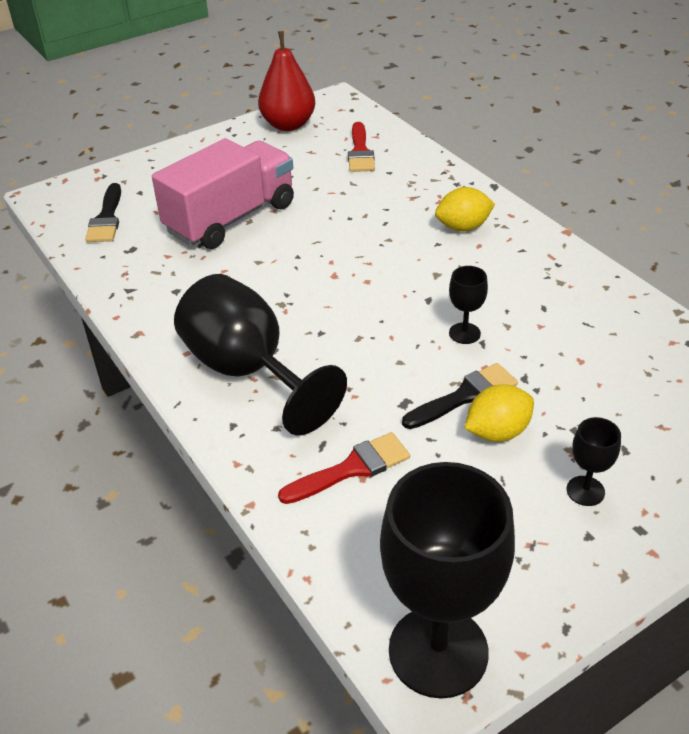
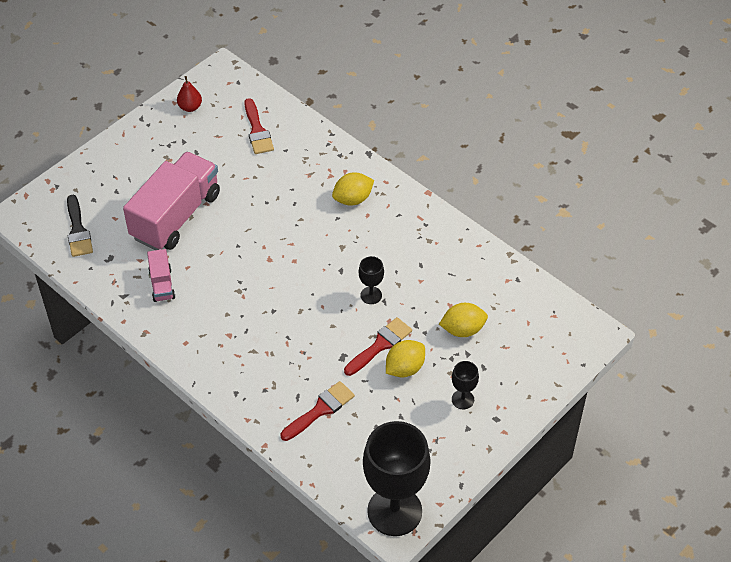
camera: 15 degrees left, 10 degrees up
(183, 284) = (162, 284): none -> pink truck
(248, 371) = (233, 350): black goblet -> none
(288, 125) = (190, 107): red pear -> red pear, size x0.53
(465, 396) = (380, 345): black brush -> red brush
(596, 394) = (462, 329): none -> yellow lemon

